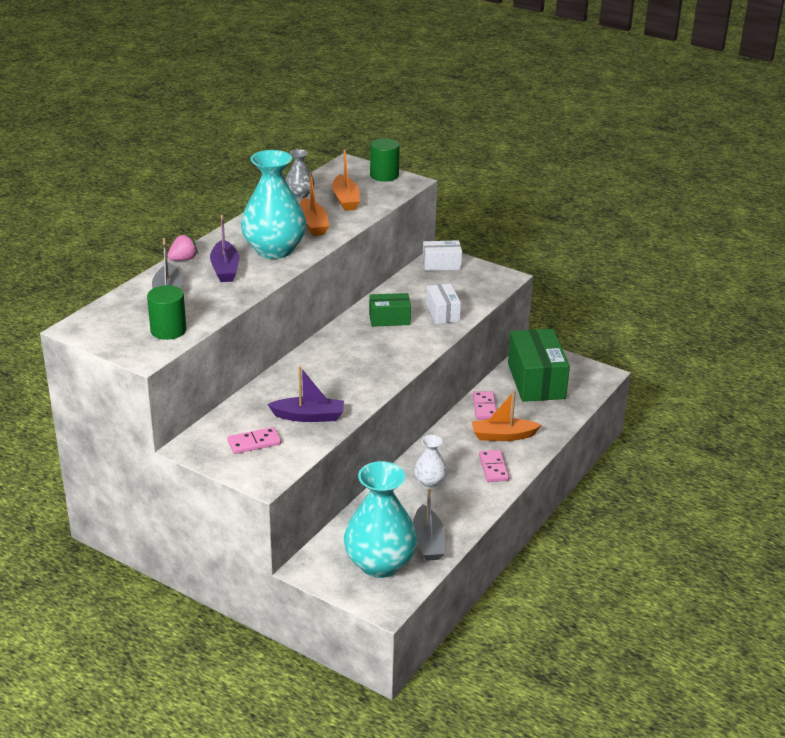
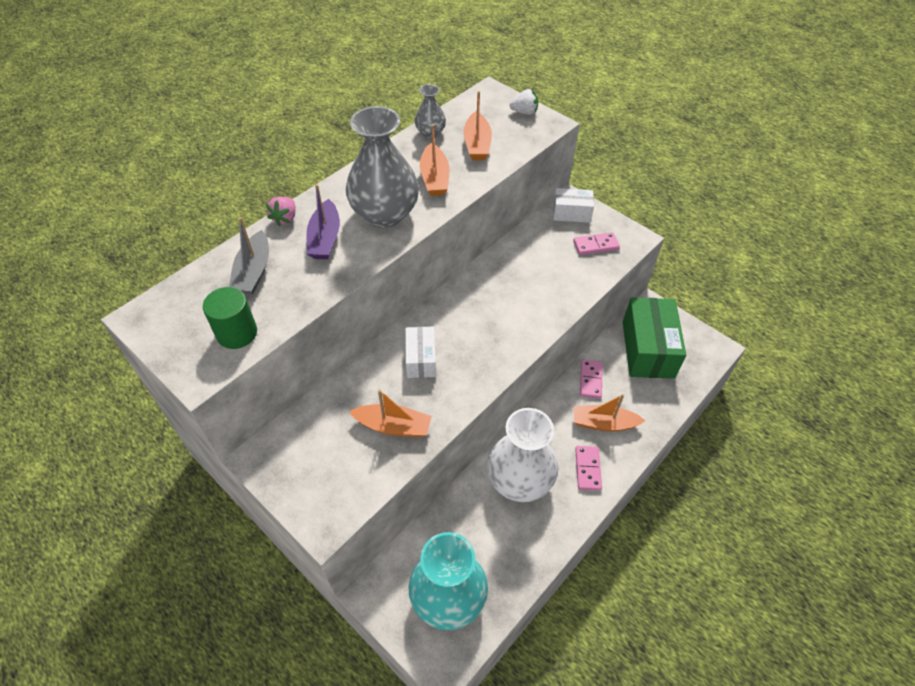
camera: 10 degrees right, 20 degrees up
(183, 259) = (285, 218): pink strawberry -> pink strawberry turned 135 degrees clockwise
(254, 442) = (327, 461): pink domino -> pink domino (595, 245)
(274, 250) = (385, 214): turquoise vase -> grey vase
(309, 416) = (393, 426): purple boat -> orange boat
(384, 175) = (524, 112): green cylinder -> white strawberry
(389, 319) = (505, 286): green box -> none
(428, 541) = (504, 571): grey boat -> none
(430, 481) = (520, 480): white vase -> white vase, size x2.03
(442, 313) = (562, 283): white box -> white box (421, 359)

